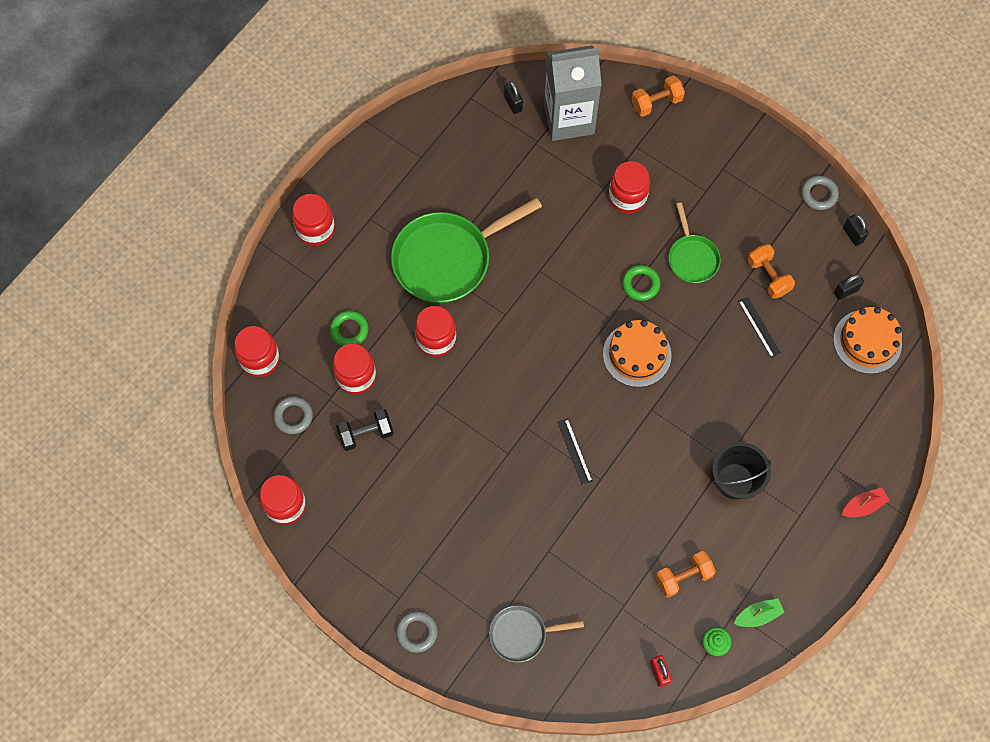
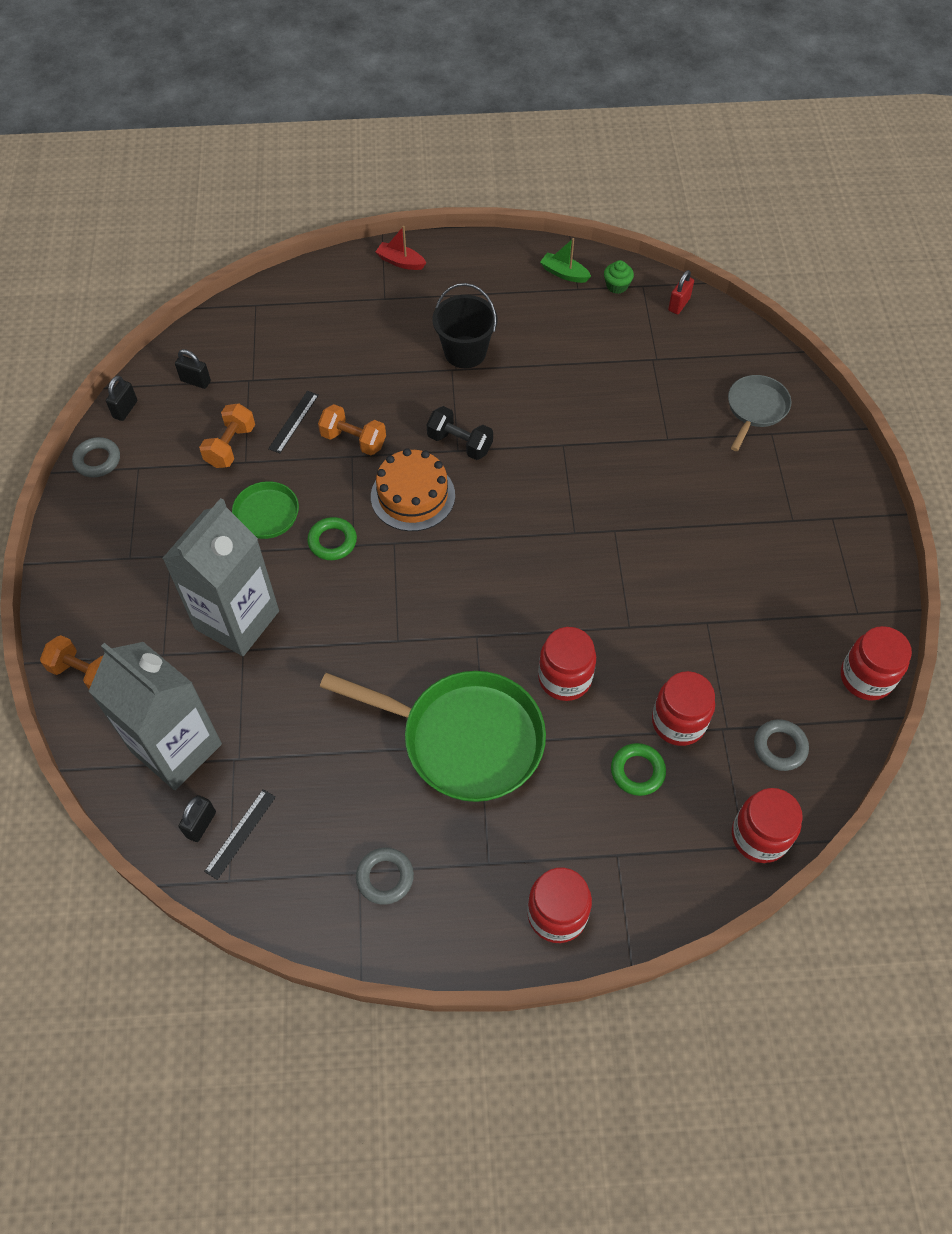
camera: 130 degrees left, 10 degrees down
(366, 434) = (724, 664): black dumbbell -> black dumbbell (460, 443)
(417, 632) = (842, 483): grey ring -> grey ring (385, 877)
(522, 634) = (755, 409): grey pan -> grey pan turned 105 degrees counterclockwise
(574, 451) = (558, 480): black ruler -> black ruler (240, 833)
(627, 197) = (237, 620): red jar -> grey carton
(683, 577) = (585, 336): orange dumbbell -> orange dumbbell (353, 440)
(867, 341) = (237, 339): orange cake -> none

